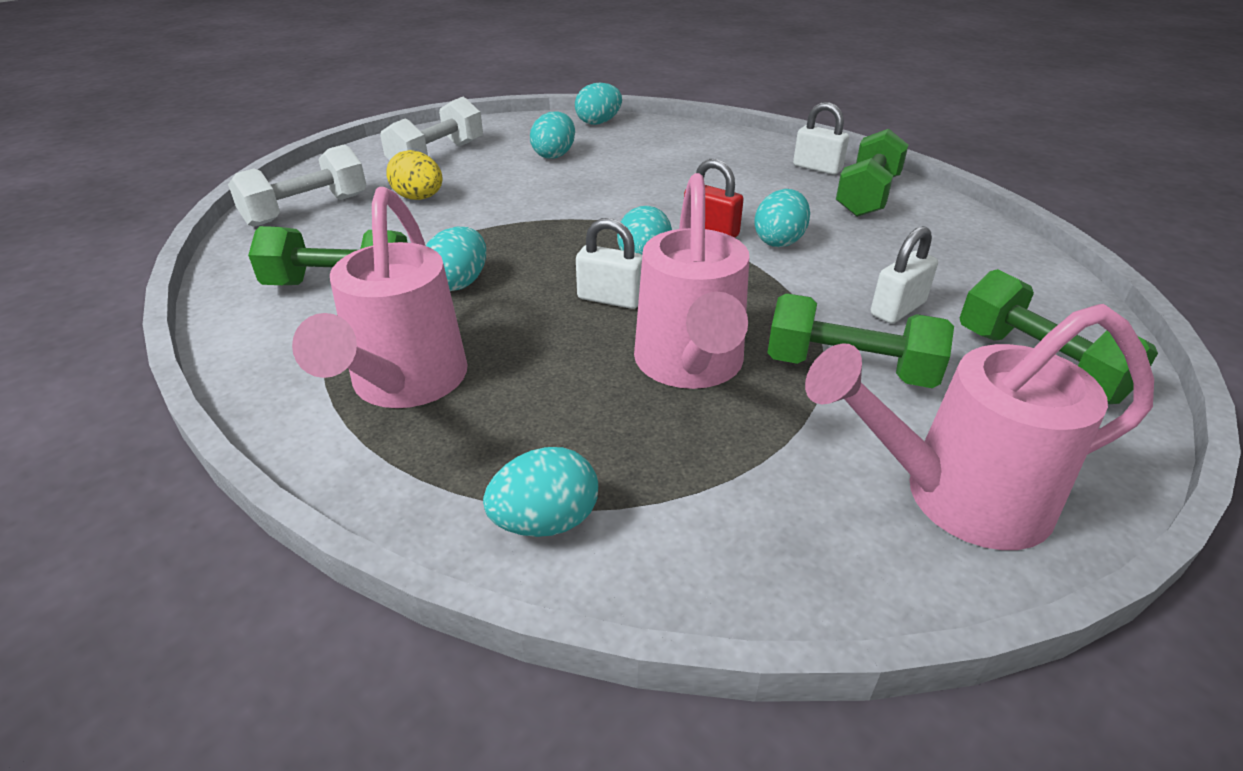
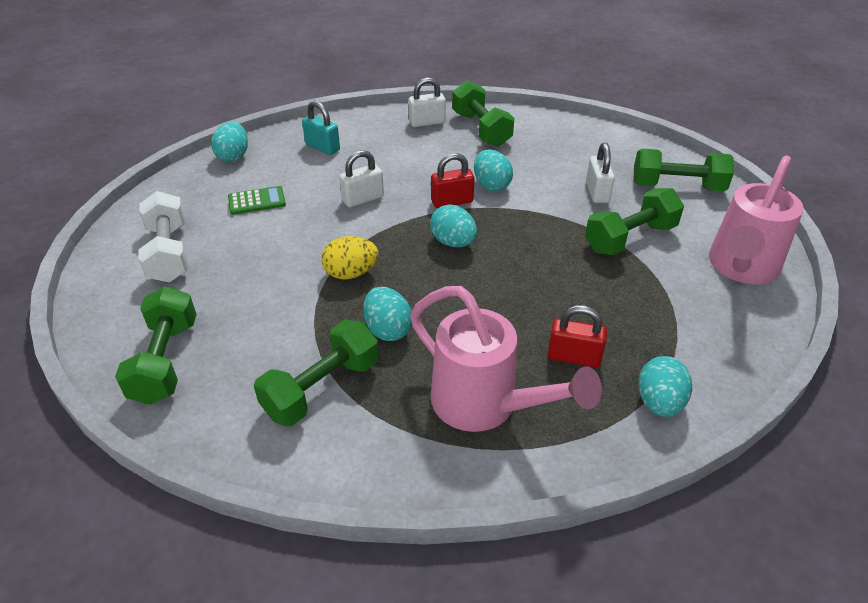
camera: 50 degrees left, 5 degrees up
(307, 210) = (165, 361): white dumbbell -> green dumbbell
(419, 198) = (232, 294): yellow egg -> yellow egg (351, 273)
(553, 414) = (573, 357): none -> red padlock
(554, 155) = (257, 201): turquoise egg -> green calculator
(610, 299) = (481, 277): white padlock -> white padlock (363, 199)
(679, 145) = (322, 147): none -> turquoise padlock
(690, 366) = (578, 285): pink watering can -> none

